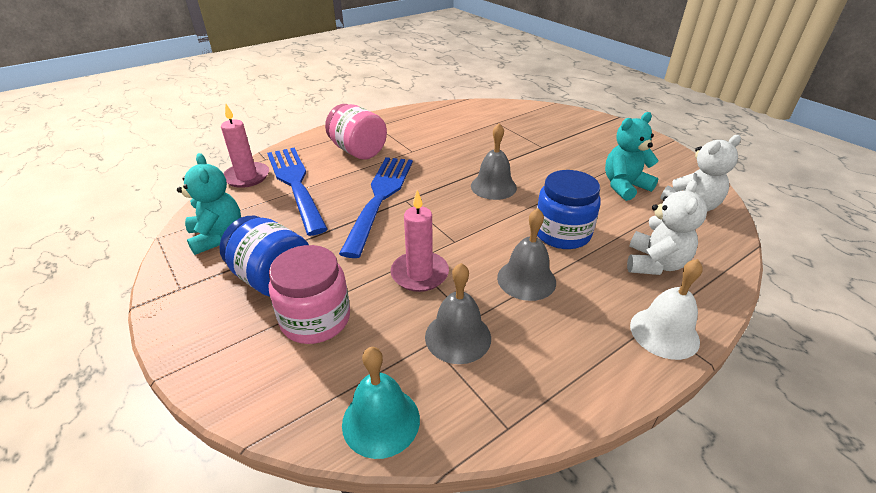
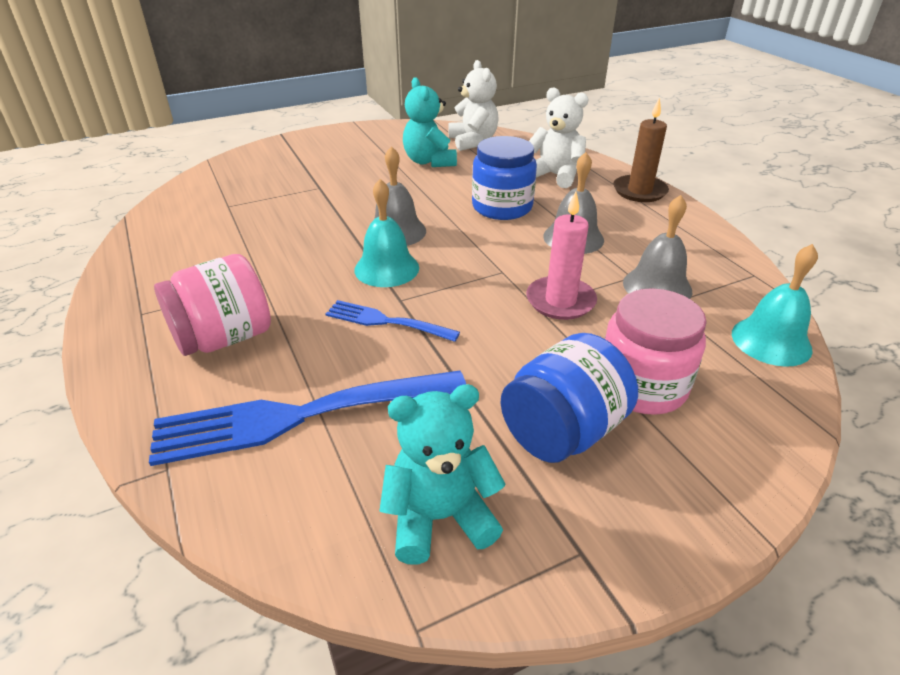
camera: 80 degrees left, 0 degrees up
(247, 177) = (231, 494): pink candle -> none
(380, 198) = (386, 321): blue fork -> blue fork, size x0.53
(441, 189) = (386, 268): none -> turquoise bell
(664, 333) = (639, 191): white bell -> brown candle

